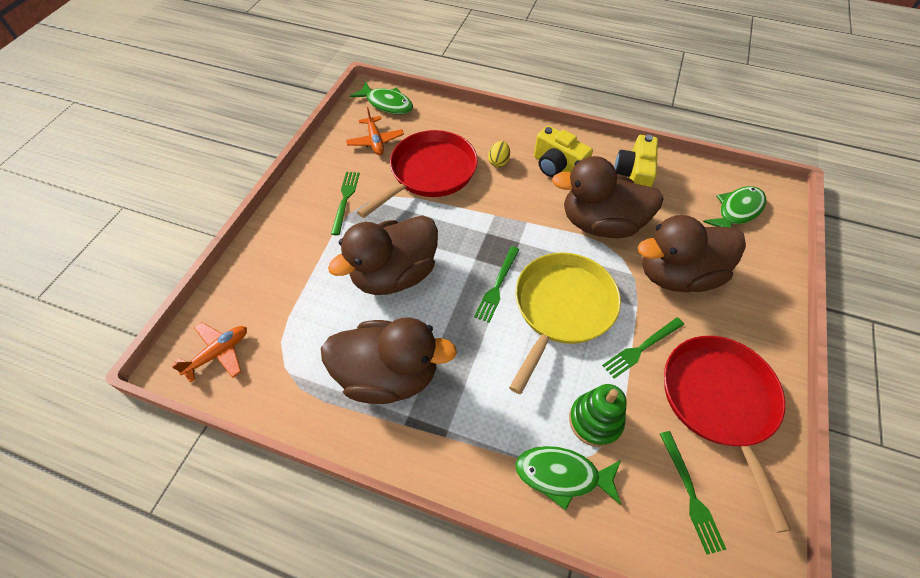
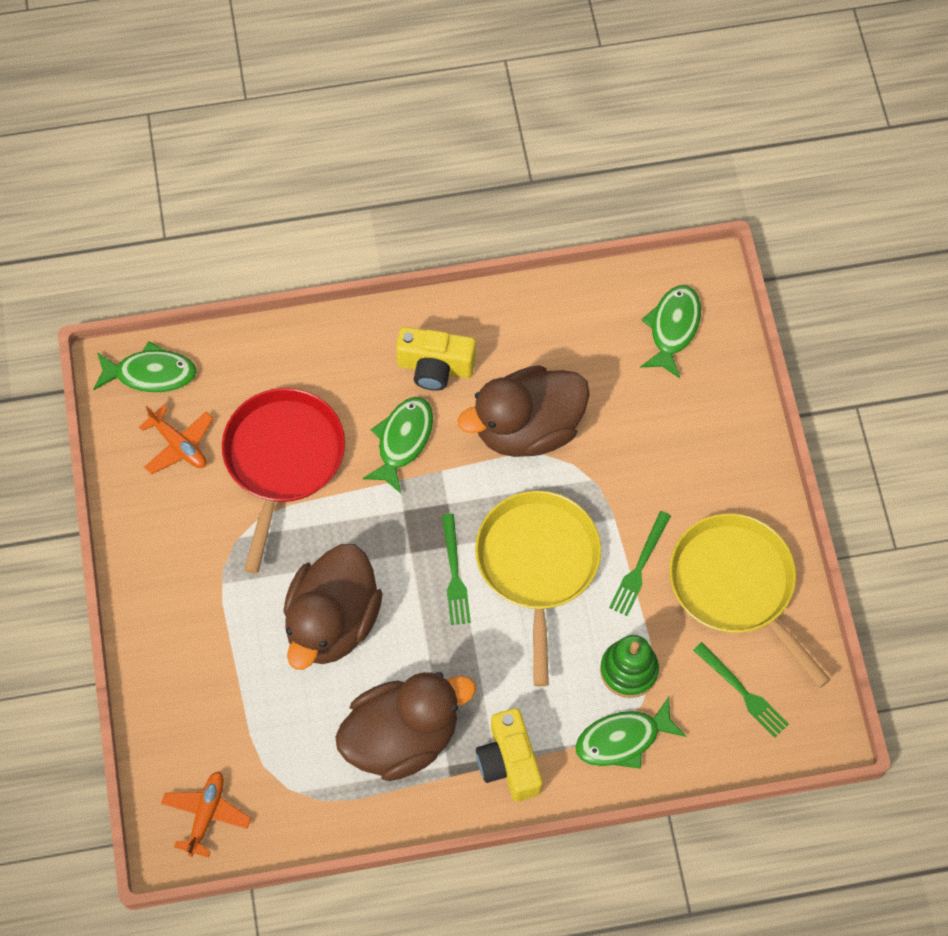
camera: 30 degrees left, 10 degrees up
(345, 200) = (204, 554): green fork -> none
(498, 162) = (358, 397): yellow egg -> none
(511, 195) = (402, 440): none -> green fish
(633, 176) = (533, 335): yellow camera -> yellow camera (509, 762)
(677, 275) = (640, 455): brown duck -> none
(719, 401) = (735, 585): red pan -> yellow pan

